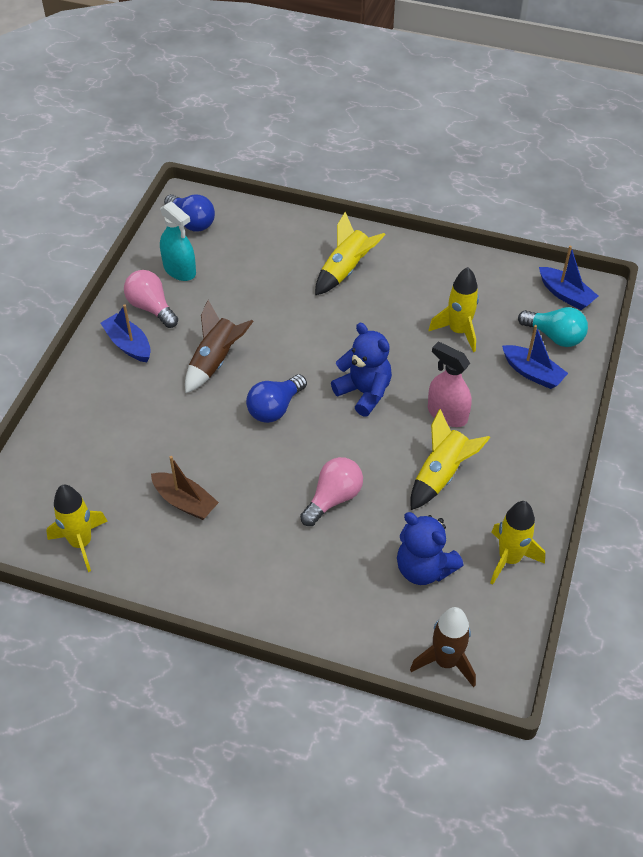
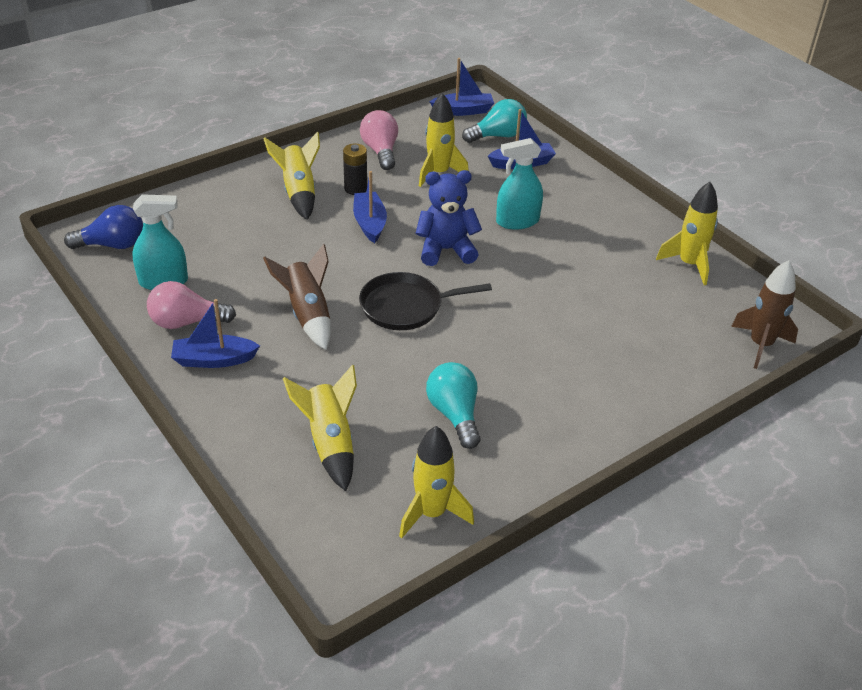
camera: 55 degrees left, 10 degrees down
(185, 502) = (454, 414): brown boat -> turquoise light bulb
(275, 408) = (406, 306): blue light bulb -> black pan
(333, 498) = (542, 323): pink light bulb -> pink light bulb (380, 151)
(350, 331) = (370, 223): none -> blue boat
(384, 297) = (355, 189): none -> black battery
(424, 568) = (660, 310): blue teddy bear -> none
(441, 474) = (575, 255): yellow rocket -> yellow rocket (330, 443)
(447, 414) = (517, 221): pink spray bottle -> turquoise spray bottle

